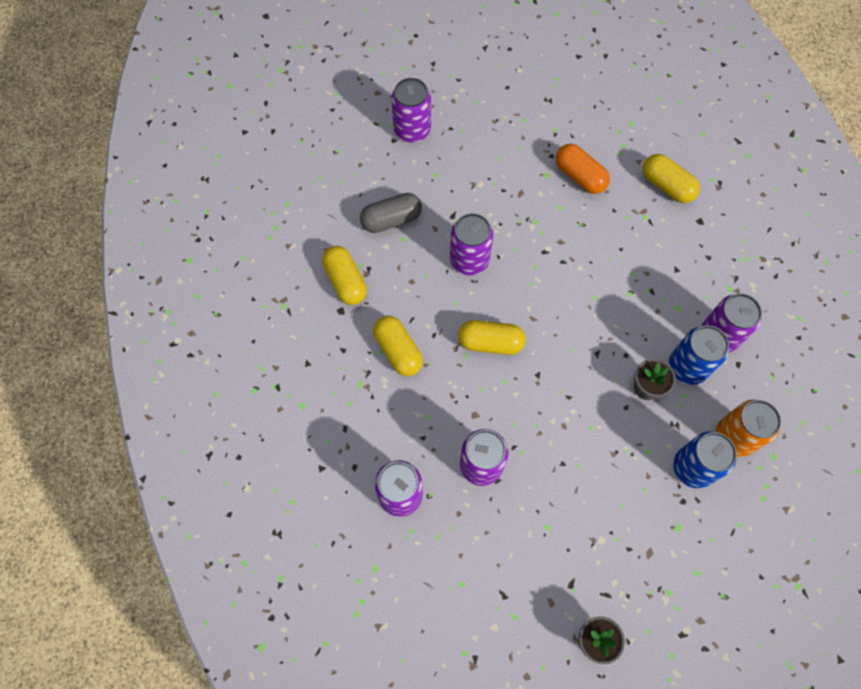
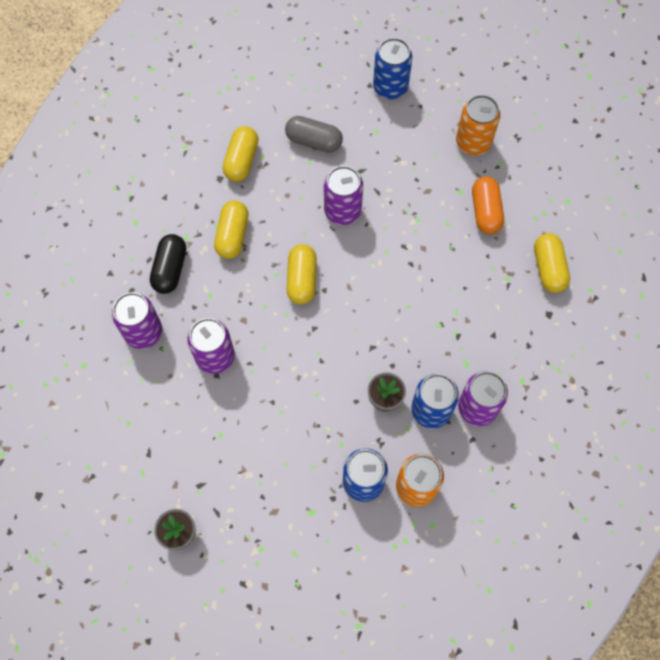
camera: 40 degrees right, 0 degrees up
(372, 422) = (170, 269): none -> black capsule
(412, 130) = (390, 87): purple can -> blue can
(490, 342) = (302, 279): yellow capsule -> yellow capsule turned 45 degrees clockwise
(519, 128) = (473, 142): none -> orange can

